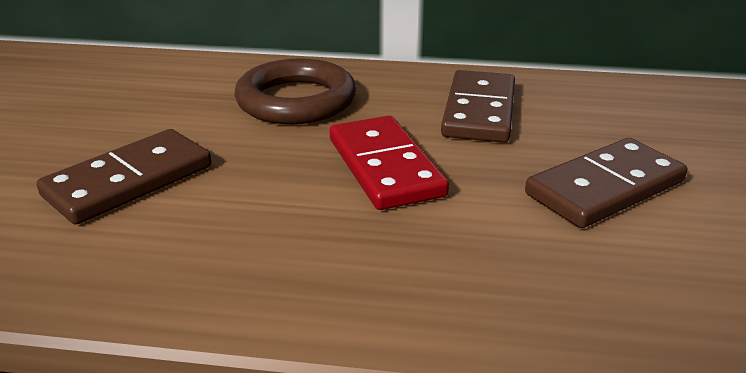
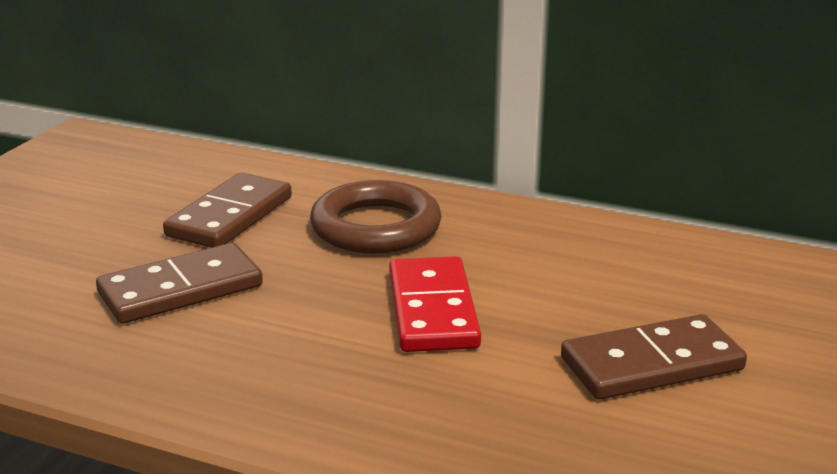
camera: 15 degrees right, 5 degrees down
(479, 111) = (567, 263): brown domino -> brown domino (230, 216)

